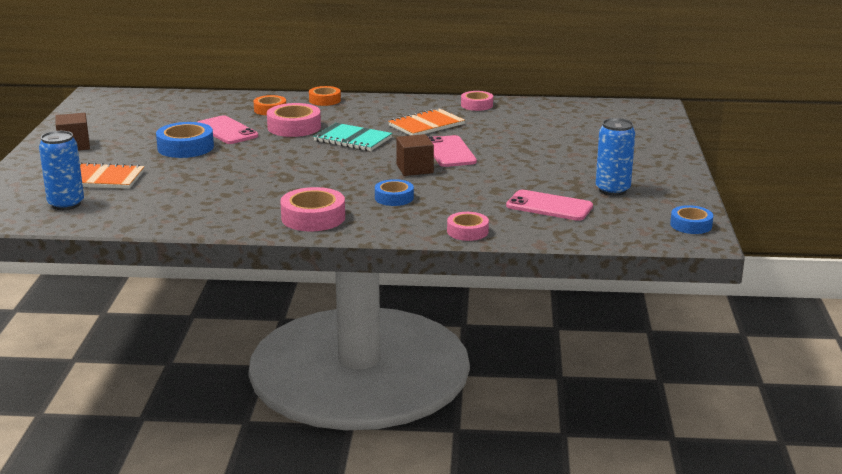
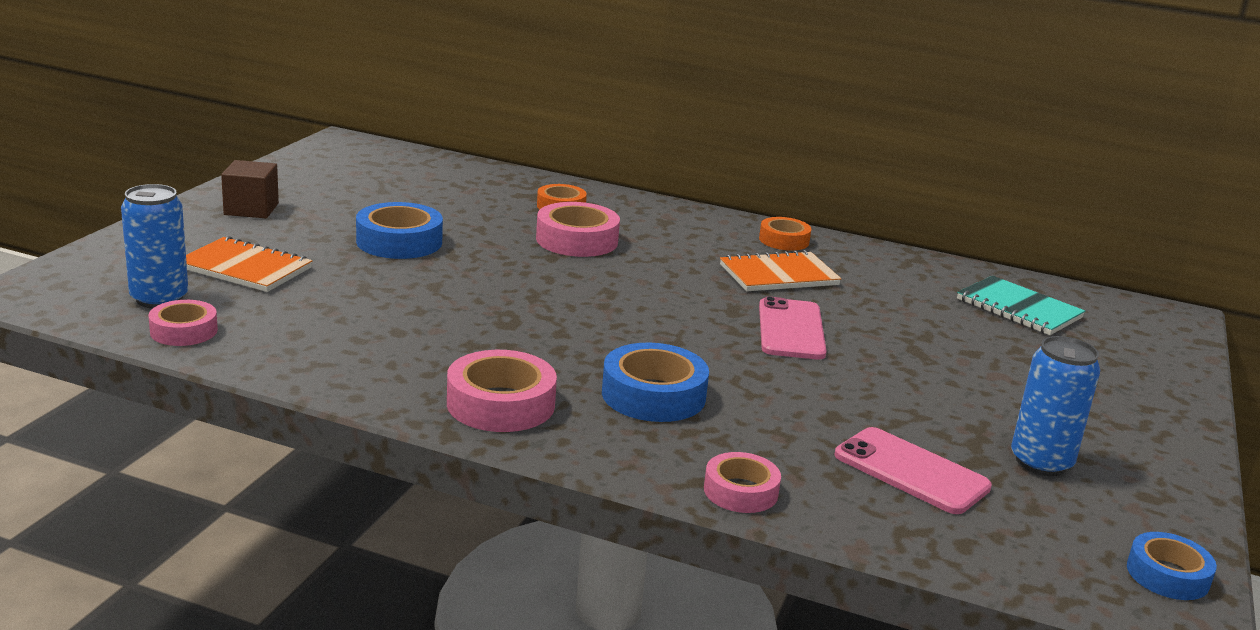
camera: 15 degrees right, 0 degrees up
(227, 131) = (476, 227): pink phone -> none
(325, 100) = (649, 206): orange tape -> orange tape (784, 240)
(353, 139) = (651, 277): turquoise notebook -> turquoise notebook (1019, 309)
(394, 198) = (653, 395): blue tape -> blue tape, size x1.58
(414, 169) = (717, 348): brown cube -> none
(476, 105) = (875, 257): pink tape -> pink tape (184, 331)

